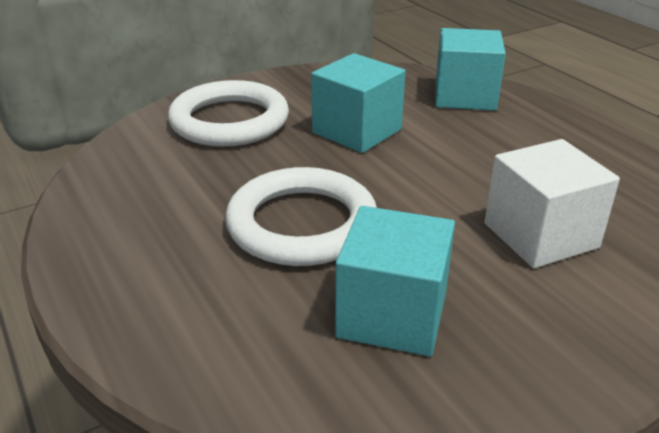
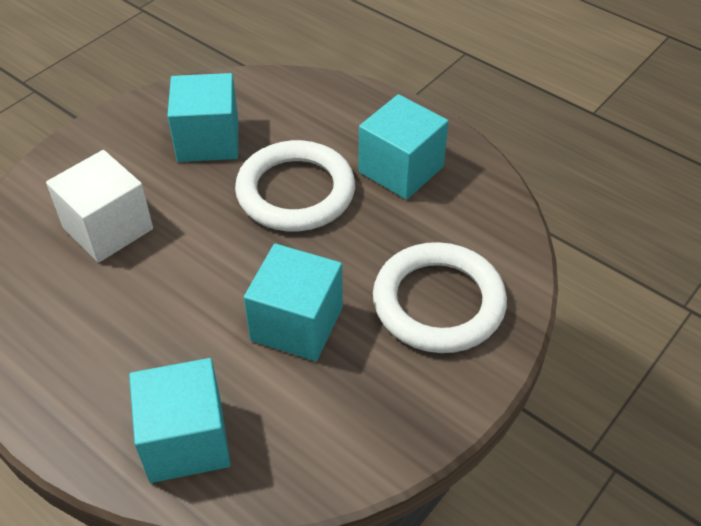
camera: 160 degrees right, 15 degrees up
(163, 219) = (401, 169): none -> turquoise cube

